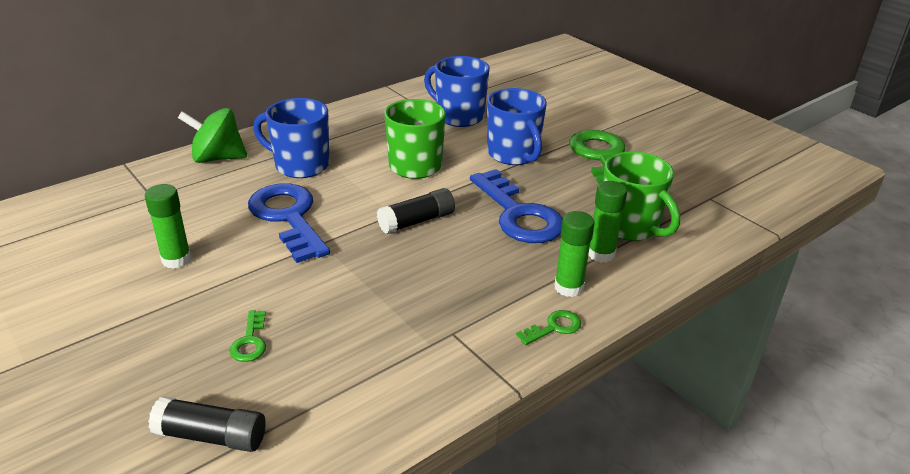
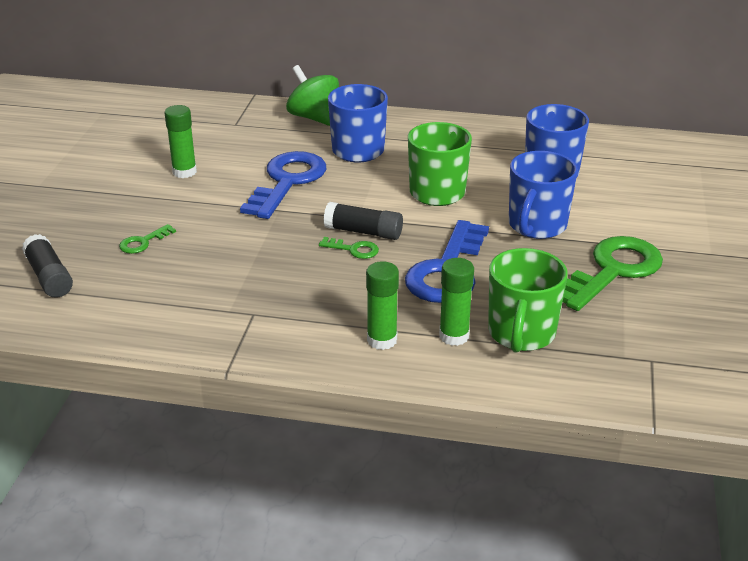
camera: 50 degrees right, 0 degrees up
(554, 327) = (320, 355): green key -> green key (354, 249)

